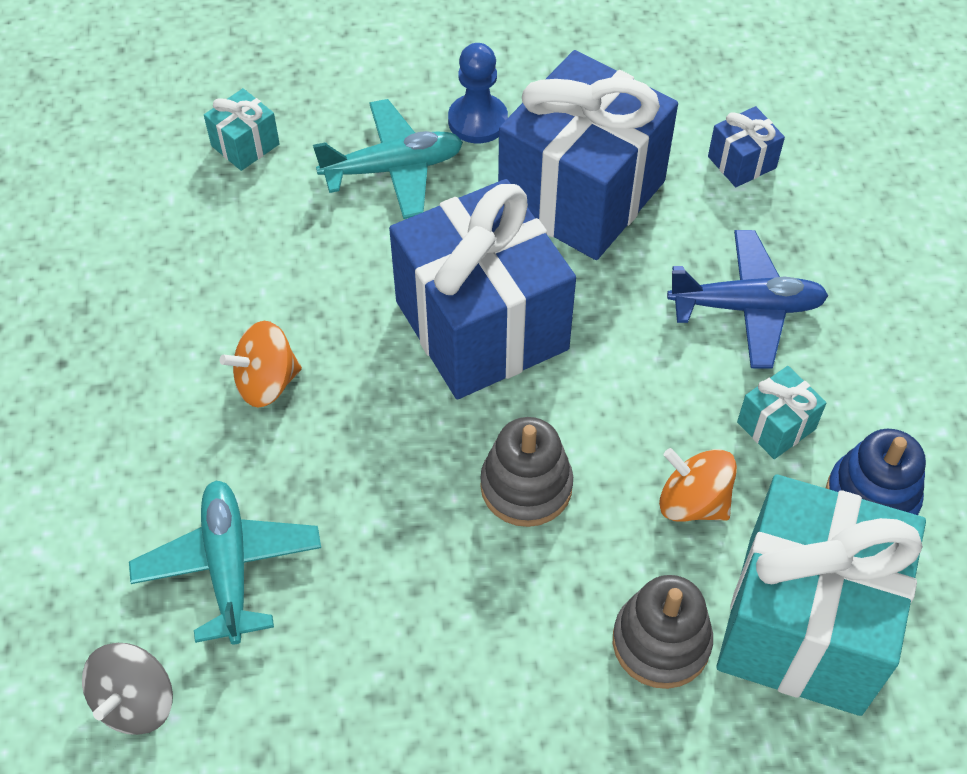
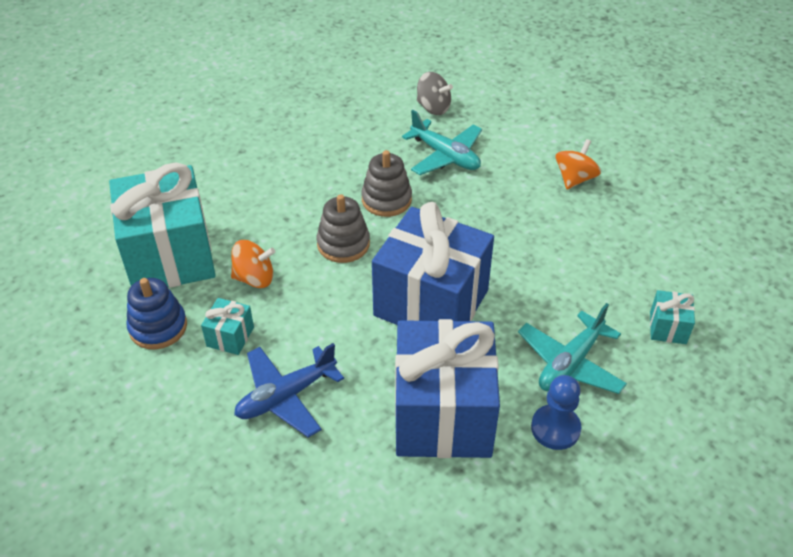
camera: 145 degrees right, 10 degrees down
(136, 701) = (433, 108): grey spinning top -> grey spinning top turned 135 degrees clockwise
(266, 382) = (508, 222): orange spinning top -> orange spinning top (575, 179)
(661, 642) = (235, 218): grey stacking toy -> grey stacking toy (386, 200)
(742, 162) = (353, 506): blue gift -> none

